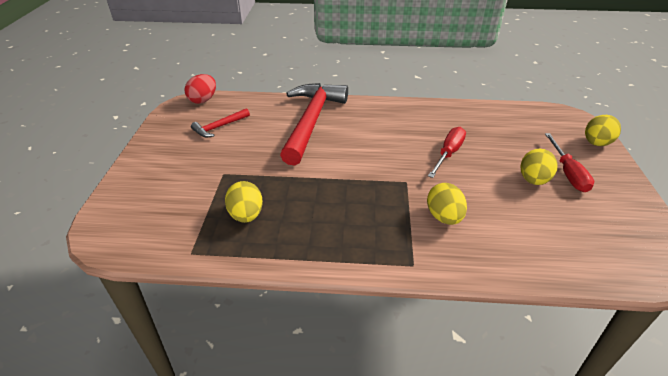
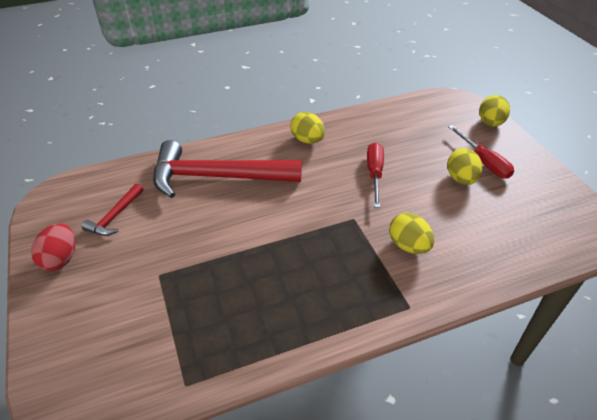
camera: 25 degrees left, 5 degrees up
(203, 100) = (70, 186): red egg -> red egg (60, 259)
(246, 215) = (217, 316): yellow egg -> yellow egg (307, 140)
(311, 121) = (217, 177): red hammer -> red hammer turned 75 degrees counterclockwise

